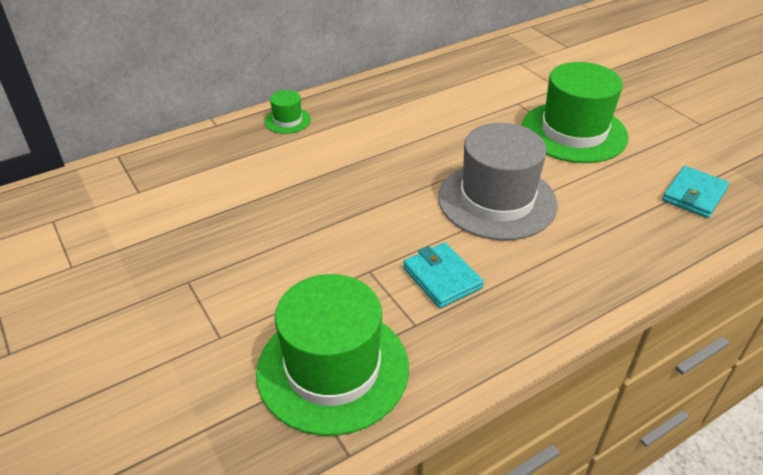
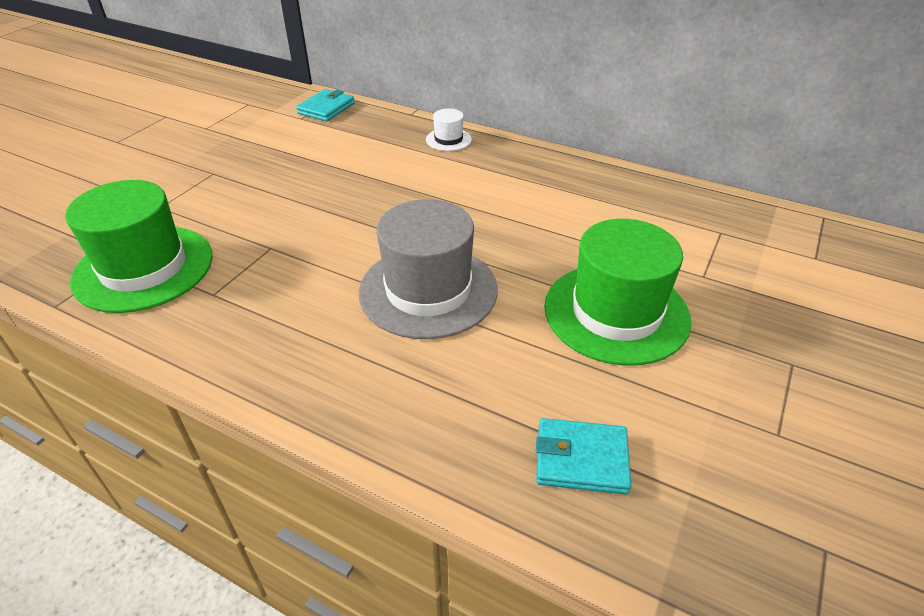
camera: 60 degrees right, 0 degrees up
(287, 120) = (448, 139): green hat -> white hat
(442, 278) = (283, 290): turquoise wallet -> turquoise wallet (326, 108)

